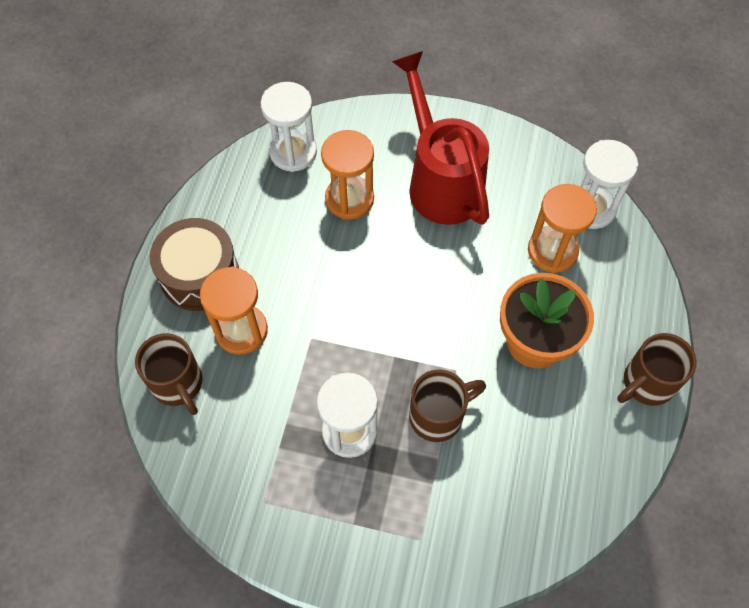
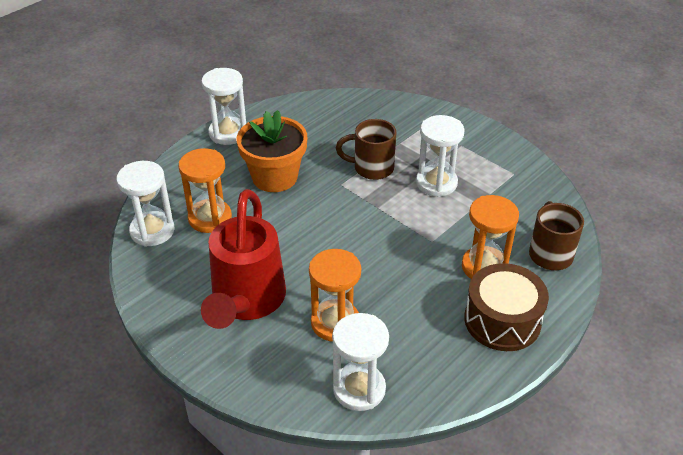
camera: 150 degrees left, 20 degrees down
(646, 383) = (228, 133): brown mug -> white hourglass

